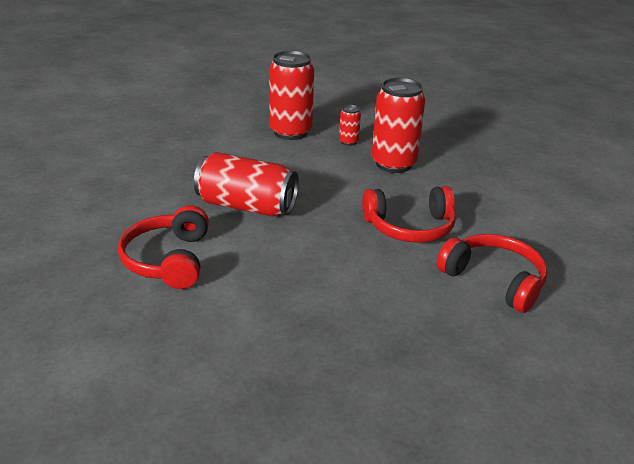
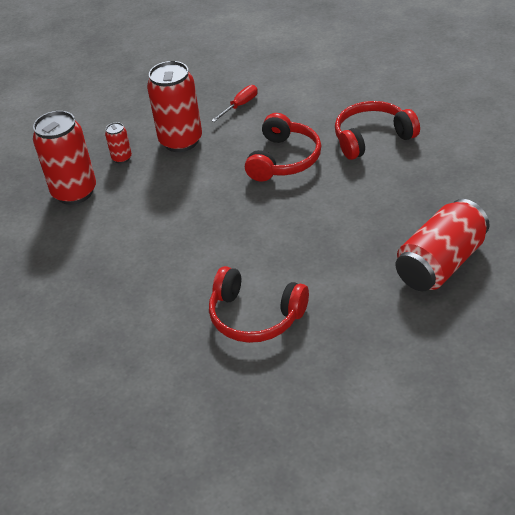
camera: 60 degrees left, 10 degrees up
(246, 206) = (195, 250): red can -> red can (440, 264)
(474, 183) = (240, 105): none -> red screwdriver

